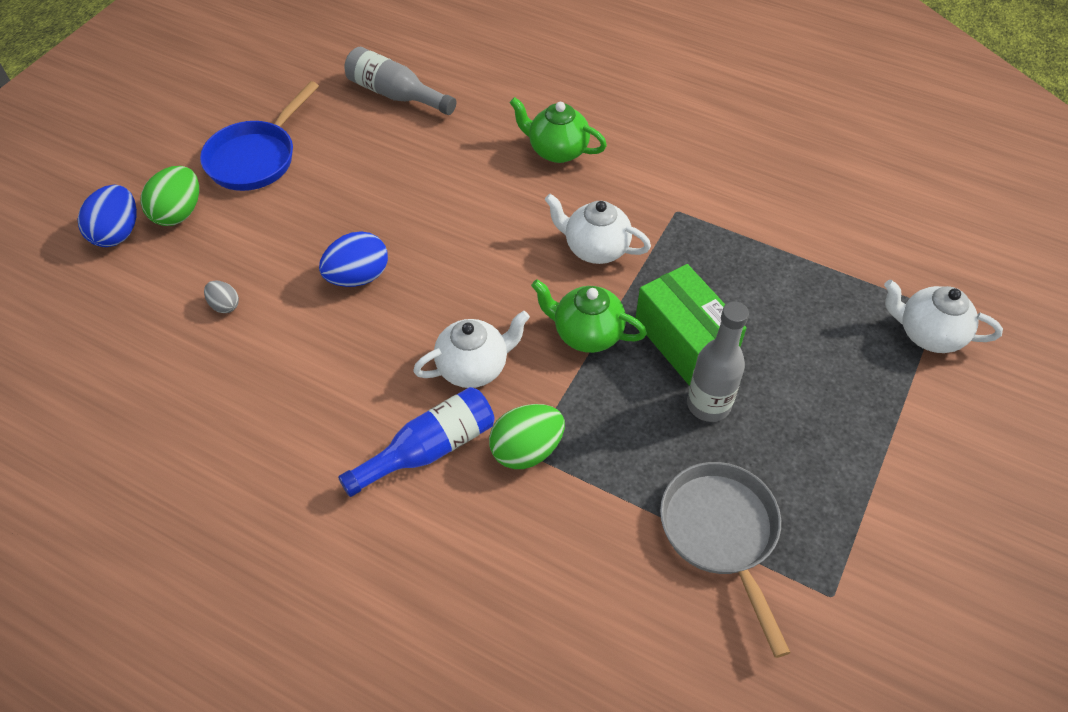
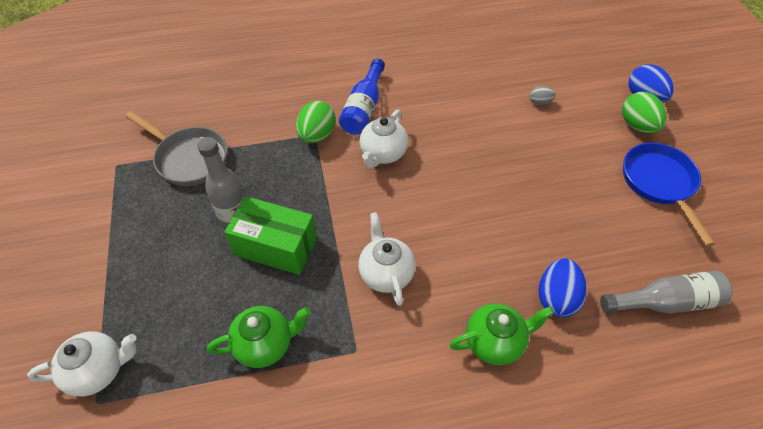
camera: 140 degrees right, 0 degrees up
(358, 277) = (499, 157): blue egg -> blue egg (556, 298)
(586, 334) = (339, 211): green teapot -> green teapot (265, 344)
(595, 248) = (386, 273): white teapot -> white teapot turned 90 degrees counterclockwise

